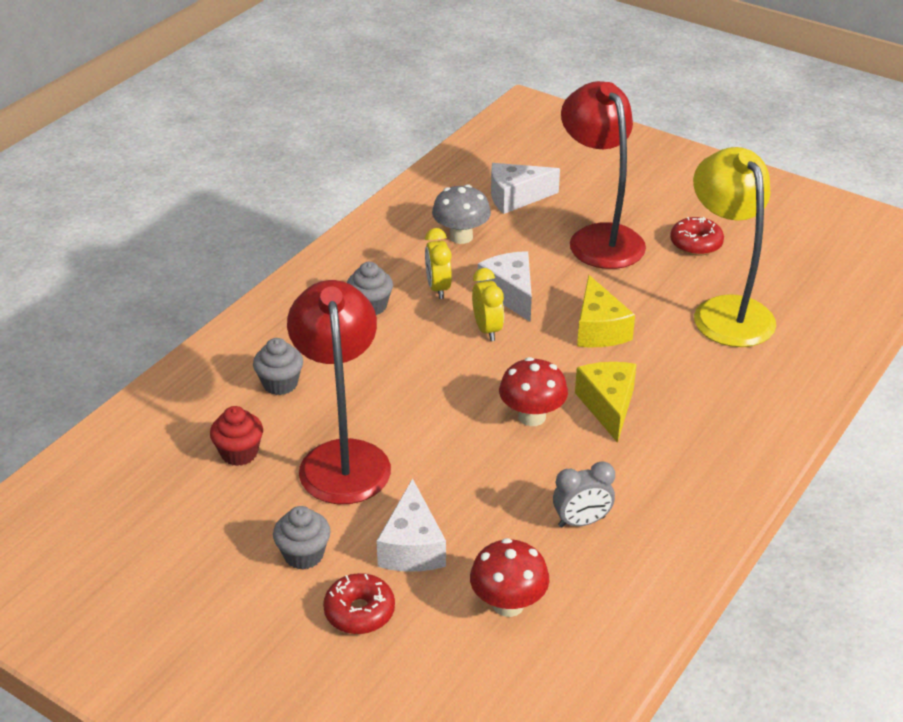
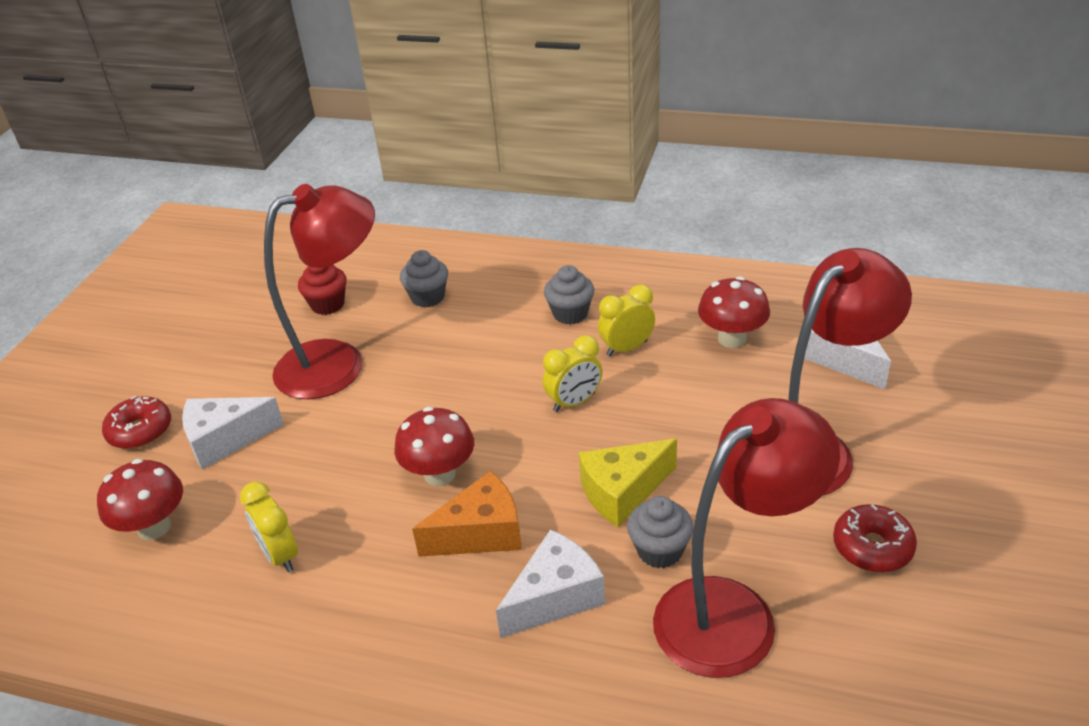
camera: 75 degrees right, 0 degrees up
(303, 555) = (207, 378): grey cupcake -> grey cupcake (660, 550)
(461, 237) = (732, 339): grey mushroom -> red mushroom
(510, 294) = (649, 402): white cheese -> white cheese (555, 597)
(581, 522) = (280, 555): grey clock -> yellow clock
(608, 406) = (481, 533): yellow cheese -> orange cheese
(726, 311) = (734, 612): yellow lamp -> red lamp

